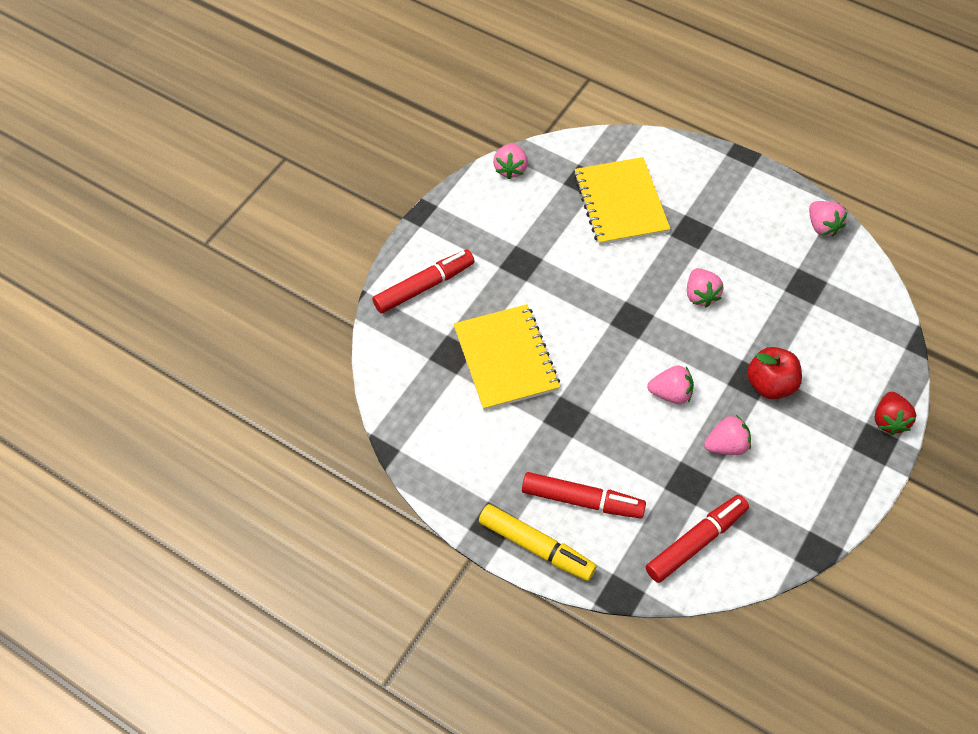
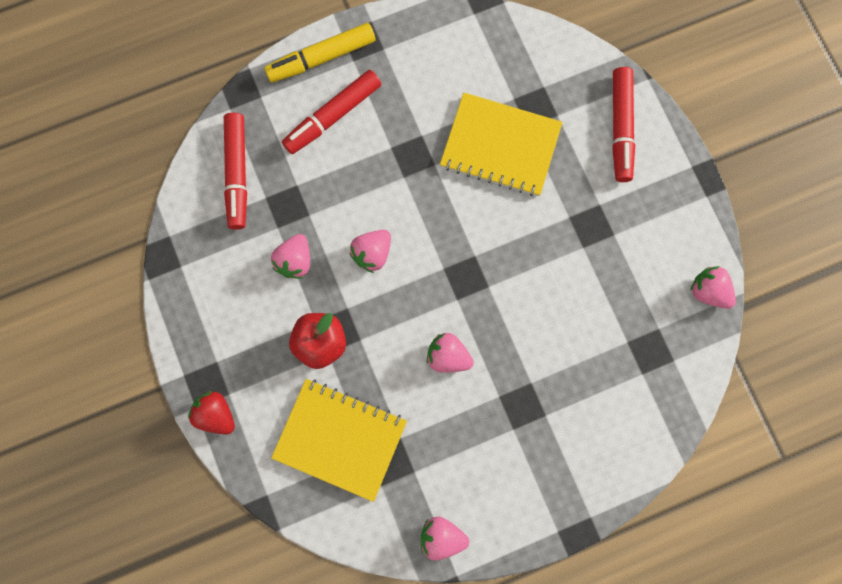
camera: 125 degrees right, 20 degrees up
(620, 203) = (599, 364): yellow notebook -> yellow notebook (340, 439)

